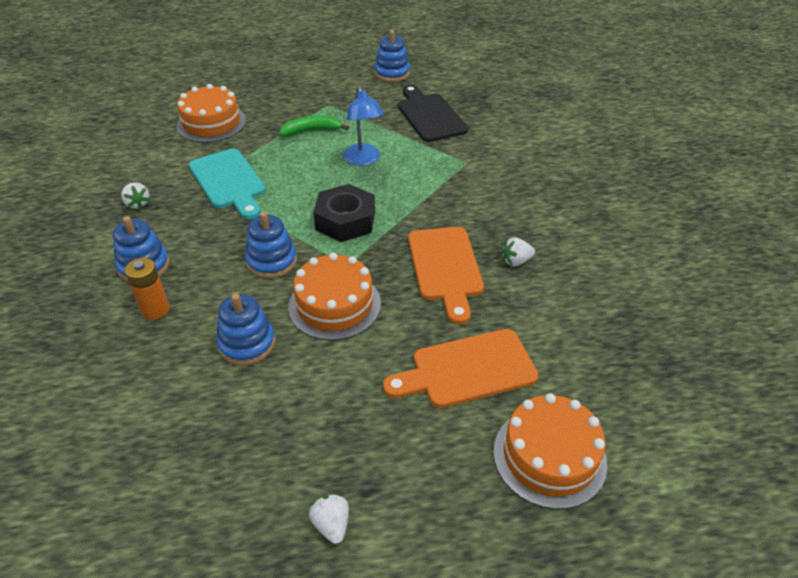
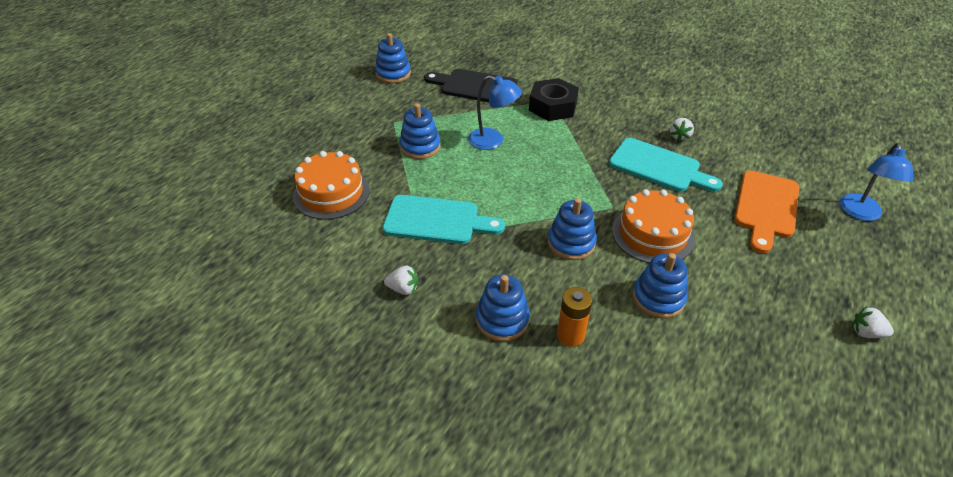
camera: 50 degrees left, 0 degrees up
(311, 131) = (420, 147): green banana -> blue stacking toy
(345, 221) = (560, 184): black nut -> black nut (553, 106)
(445, 267) = (658, 166): orange cutting board -> turquoise cutting board
(549, 456) = (860, 213): orange cake -> blue lamp

